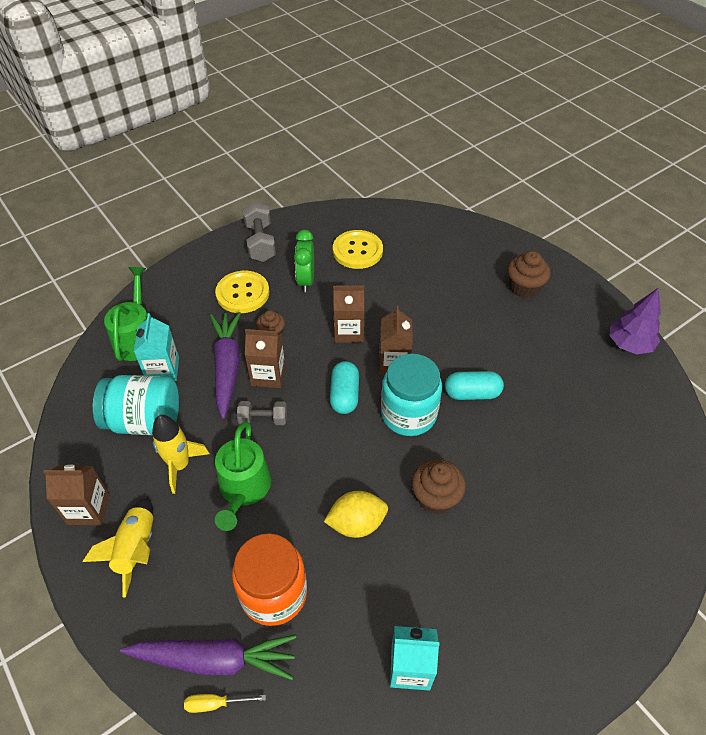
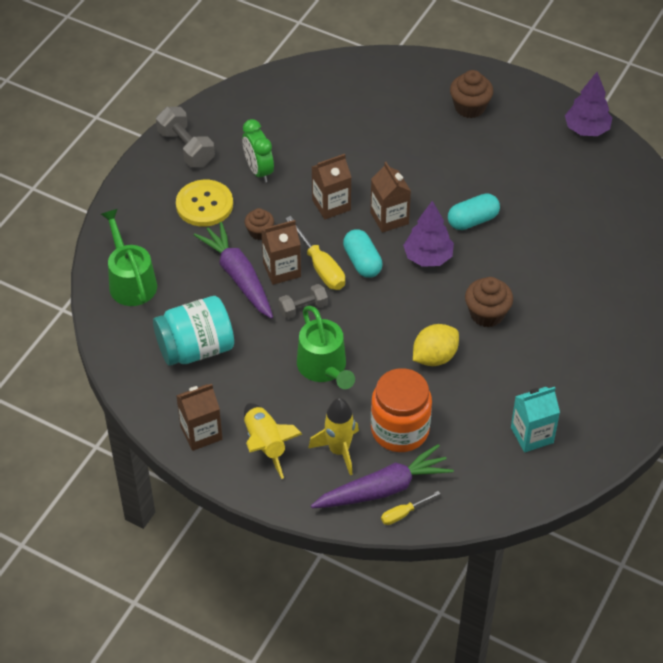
camera: 25 degrees left, 0 degrees up
(163, 369) = (179, 301): turquoise carton -> none
(180, 465) = (255, 371): yellow rocket -> yellow rocket (339, 450)
(304, 385) = (320, 266): none -> yellow screwdriver
(357, 251) = (290, 124): yellow button -> none
(408, 414) = (428, 257): turquoise jar -> purple tree

